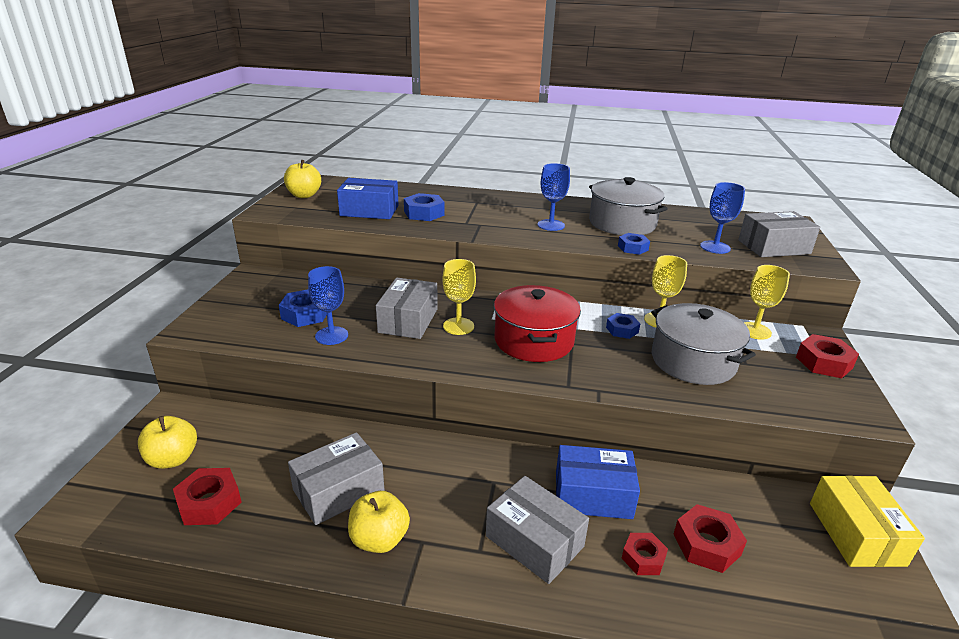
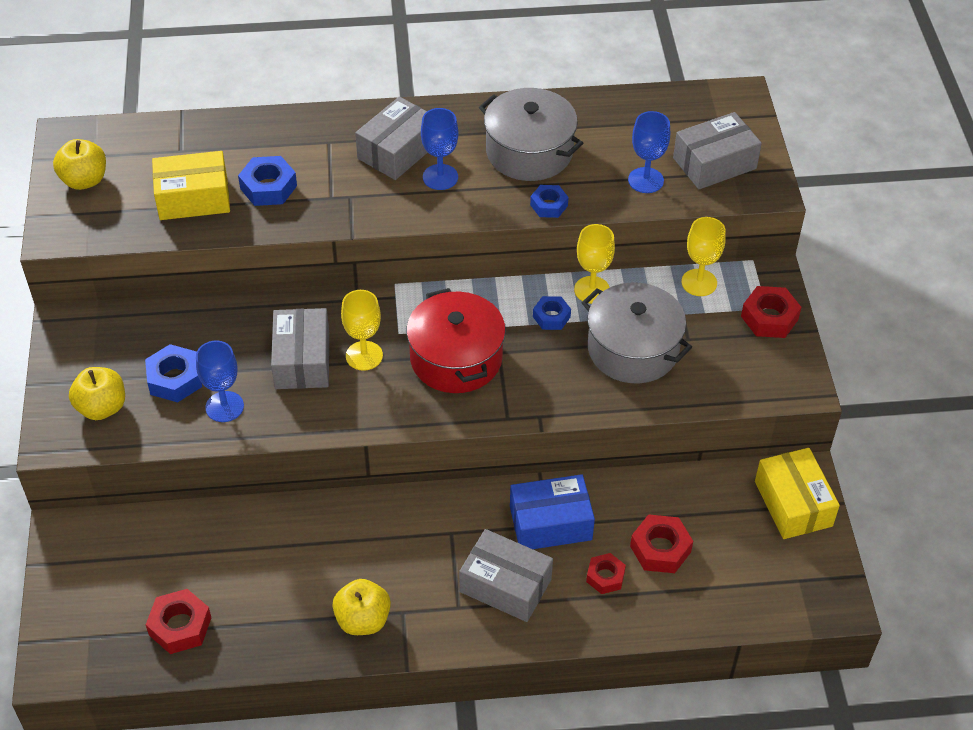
camera: 15 degrees left, 20 degrees up
(173, 459) = (110, 590): yellow apple -> yellow apple (102, 407)
(338, 490) = (301, 581): grey box -> grey box (397, 151)
(369, 211) = (193, 198): blue box -> yellow box

